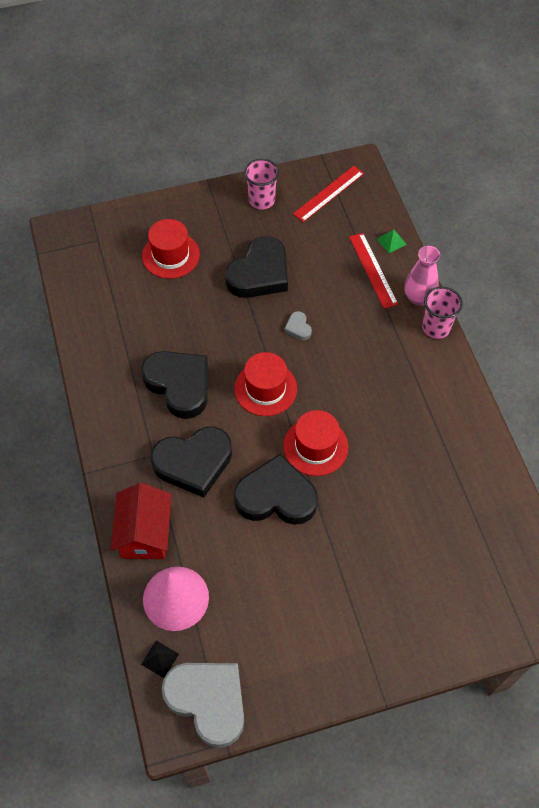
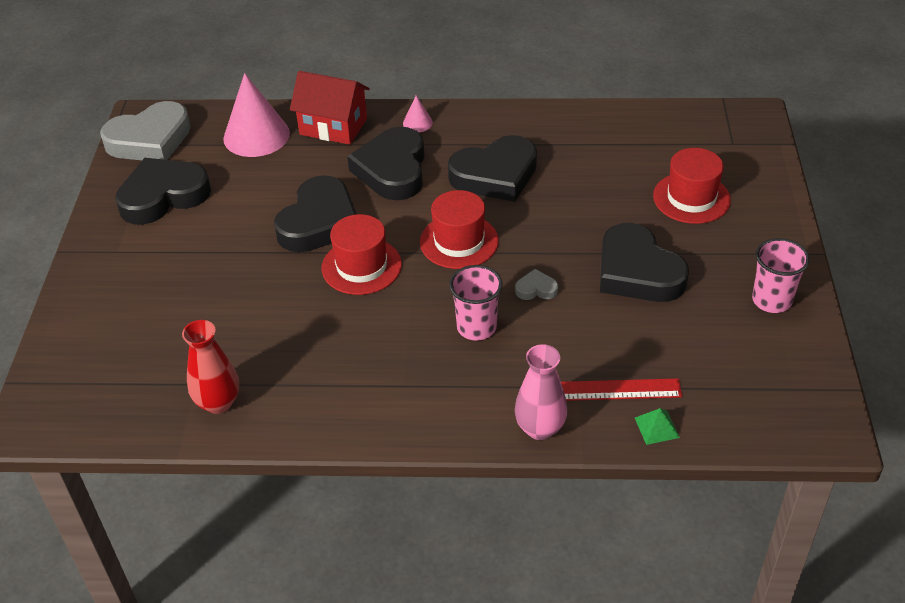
camera: 110 degrees right, 15 degrees down
(123, 464) = (417, 123): none -> pink cone
(160, 659) = (207, 118): black pyramid -> none
(285, 644) = (163, 196): none -> black heart
(329, 193) = (771, 378): red ruler -> none
(436, 327) = (481, 432): pink cup -> pink cup (476, 327)
(483, 491) = (218, 402): none -> red vase

